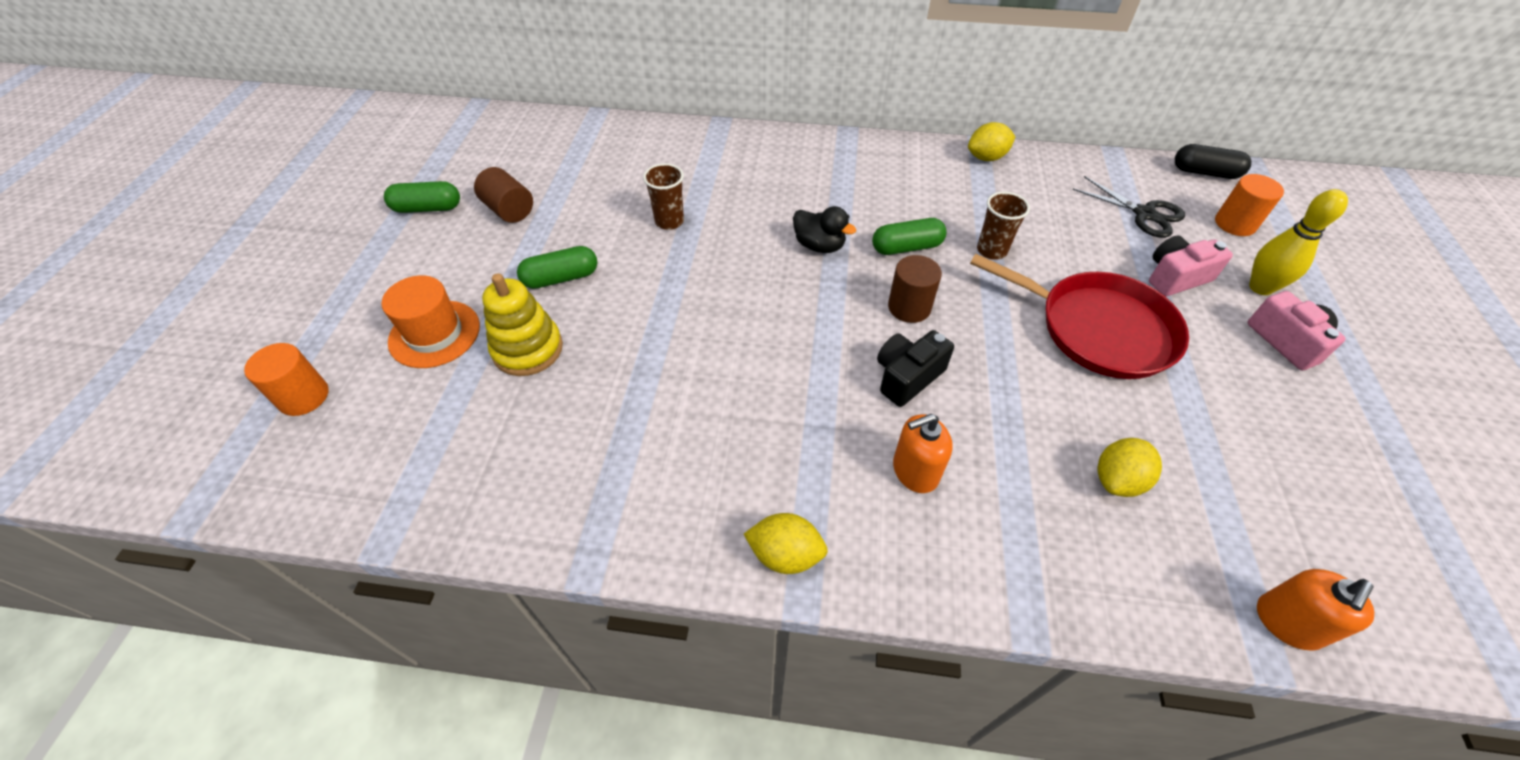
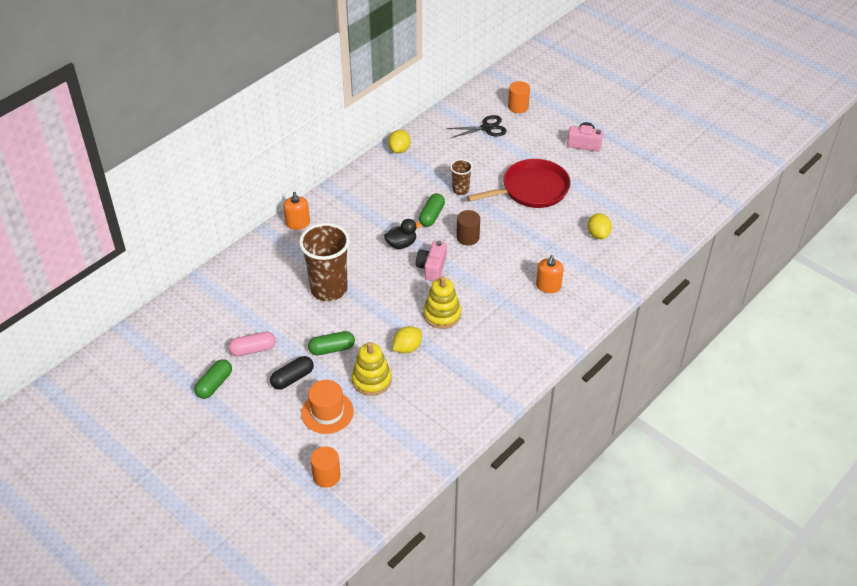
camera: 55 degrees left, 5 degrees down
(509, 210) = (253, 349): brown cylinder -> pink capsule
(561, 278) = (332, 349): green capsule -> green capsule turned 60 degrees clockwise
(669, 221) = (329, 289): brown cup -> brown cup, size x2.03
(723, 361) = (442, 314): none -> yellow stacking toy
(785, 554) = (552, 343): yellow lemon -> yellow lemon (407, 348)
(907, 377) = (503, 261): black camera -> none
(1175, 277) = (528, 147): pink camera -> pink camera (432, 267)
(1205, 172) = (481, 90): black capsule -> black capsule (292, 378)
(1260, 287) = (555, 128): yellow bowling pin -> none
(1287, 622) = (675, 233): orange soap dispenser -> orange soap dispenser (298, 223)

